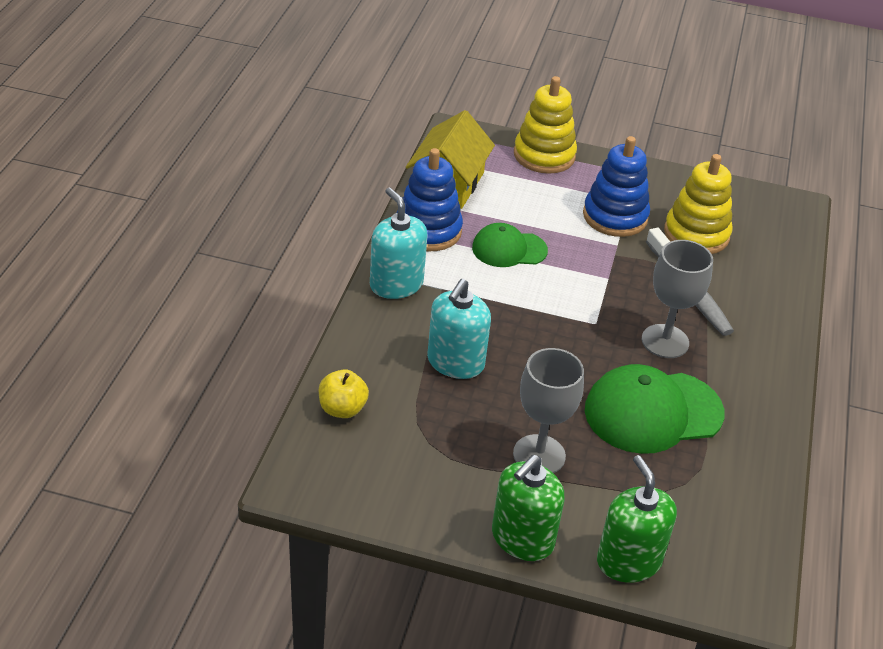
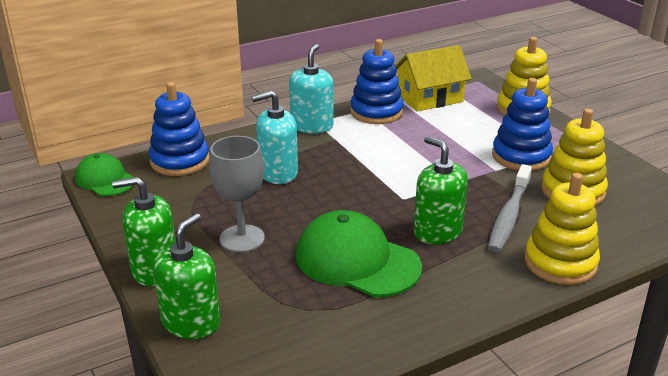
camera: 50 degrees right, 10 degrees down
(342, 409) = (180, 161): yellow apple -> blue stacking toy
(509, 249) = (412, 140): green cap -> green cap (105, 179)
(665, 341) = (437, 231): grey goblet -> green soap dispenser
(775, 315) = (560, 262): none -> yellow stacking toy

